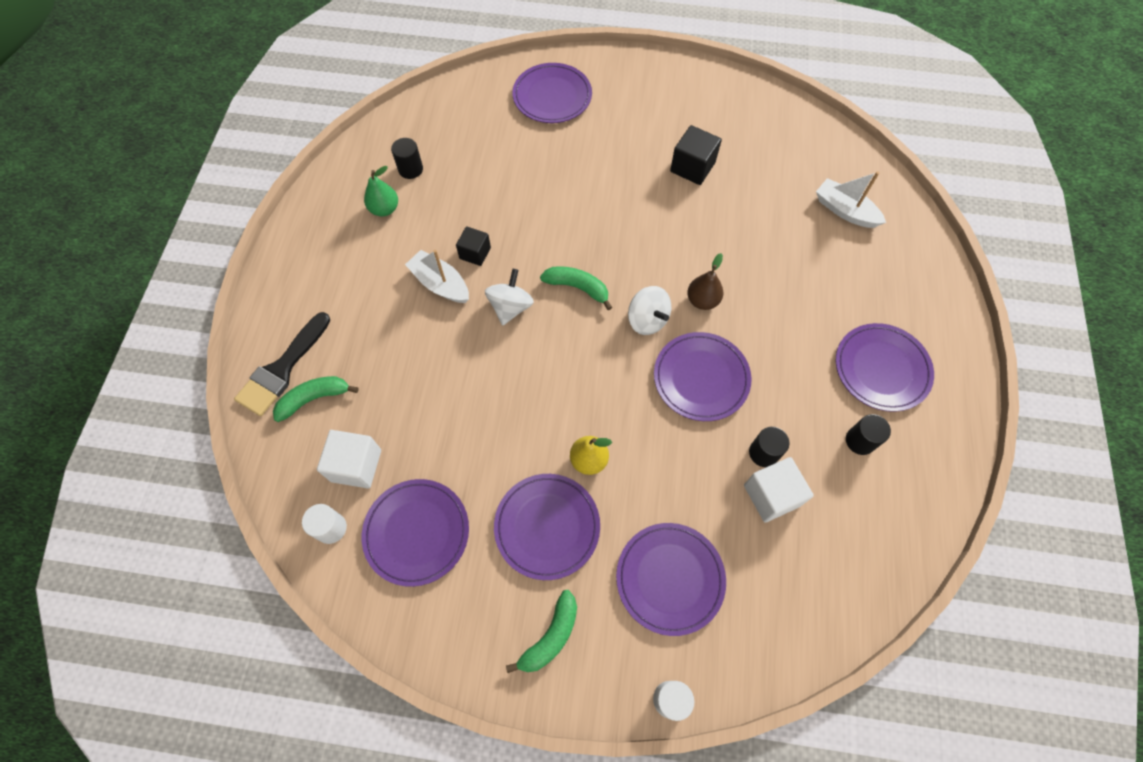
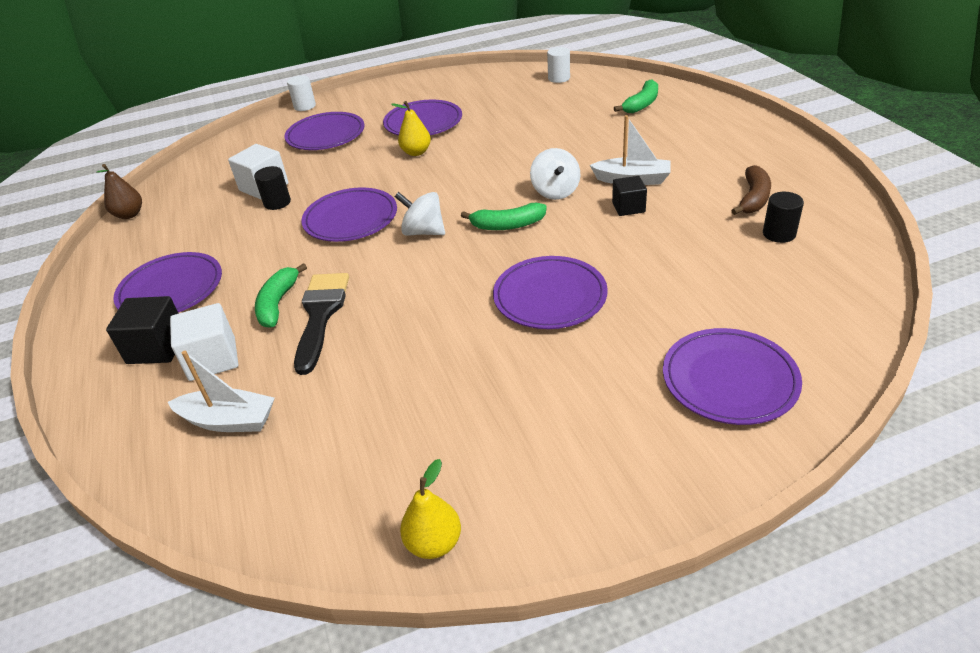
camera: 155 degrees right, 25 degrees down
(282, 369) = (683, 105): black brush -> black brush (321, 315)
(356, 465) = (574, 97): white cube -> white cube (212, 359)
(384, 209) = (753, 198): green pear -> brown banana
(417, 532) = (505, 94): purple plate -> purple plate (550, 296)
(550, 636) = (389, 97): green banana -> green banana (278, 303)
(692, 167) = (463, 380): black cube -> black cube (157, 347)
(702, 300) = (377, 265): brown pear -> brown pear (129, 215)
(752, 93) = (434, 543): none -> yellow pear
(860, 441) = (191, 238): black cylinder -> none

